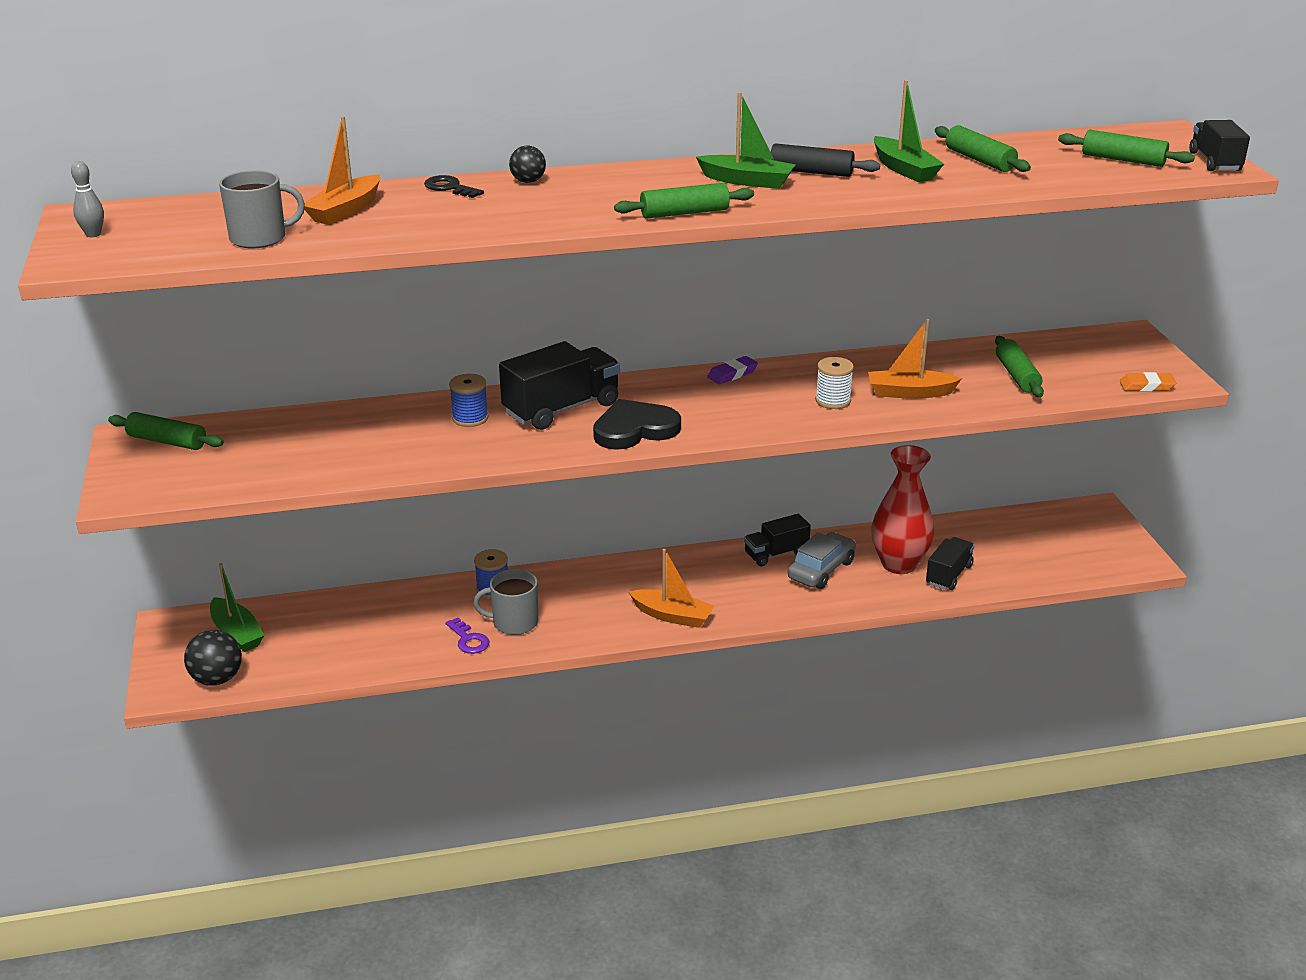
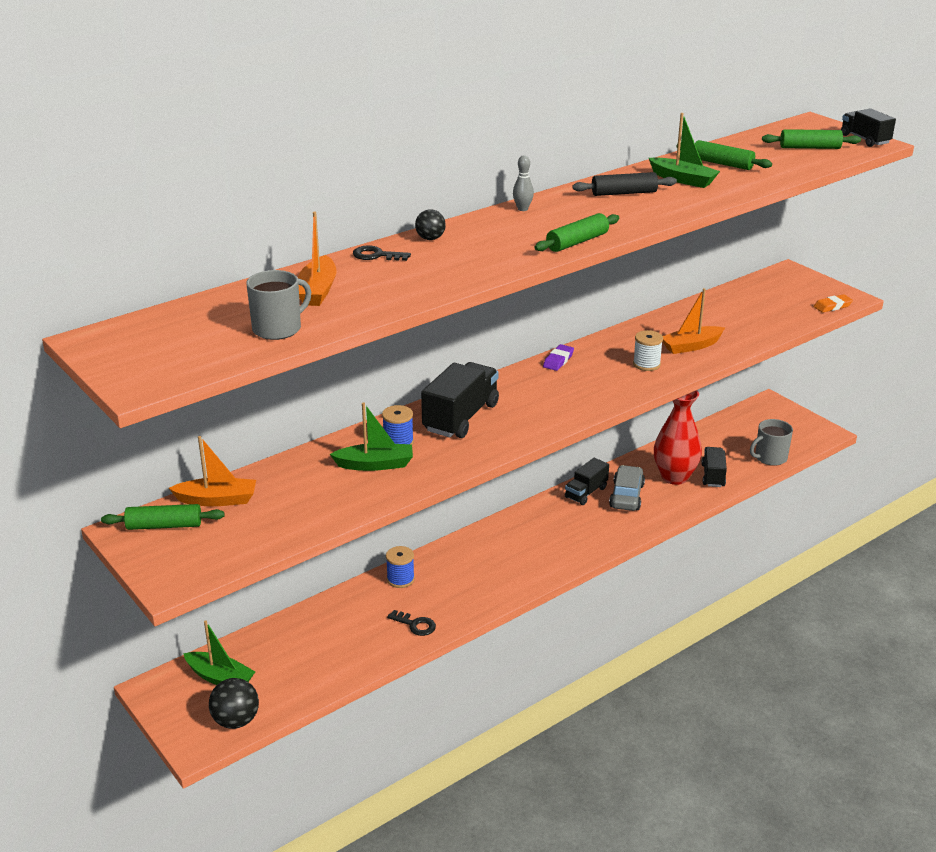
camera: 25 degrees left, 0 degrees up
(93, 234) = (127, 356): grey bowling pin -> grey bowling pin (522, 209)
(469, 640) = (415, 625): purple key -> black key
(514, 622) = (439, 601): grey mug -> grey mug (770, 458)
(634, 429) = (530, 420): black heart -> none
(672, 616) = (551, 560): orange boat -> orange boat (217, 500)
(747, 181) = (589, 208): green boat -> green boat (375, 464)
(1017, 375) = (747, 317): green rolling pin -> none

